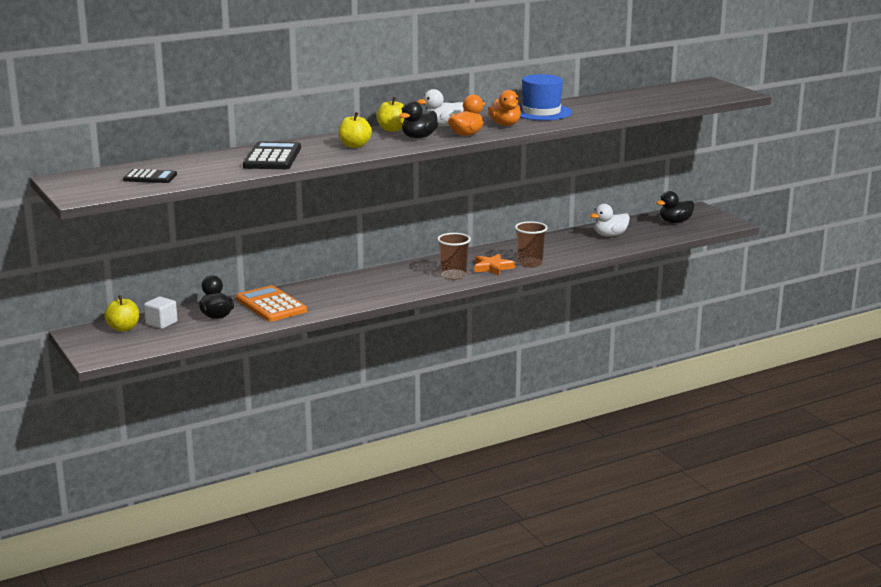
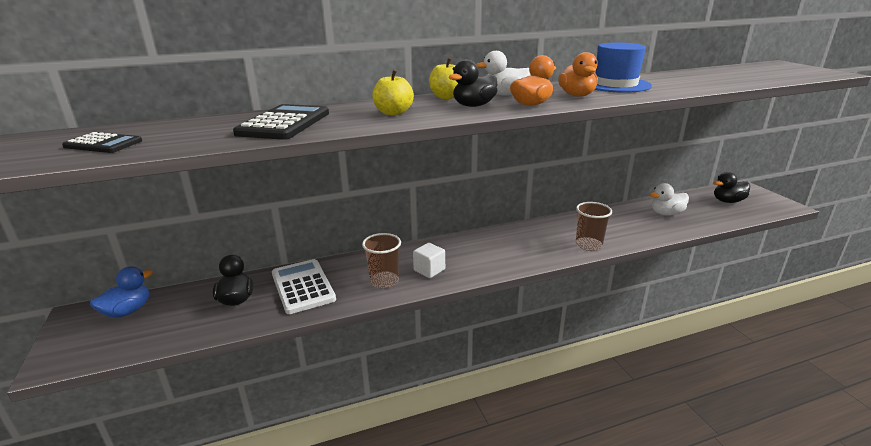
camera: 10 degrees right, 5 degrees up
(123, 328) = (128, 311): yellow apple -> blue duck
(161, 323) = (172, 306): white cube -> white cube (429, 270)
(271, 305) = (303, 286): orange calculator -> white calculator
(453, 275) = (507, 257): brown cup -> brown cup (384, 281)
(492, 267) = (548, 248): orange star -> none

